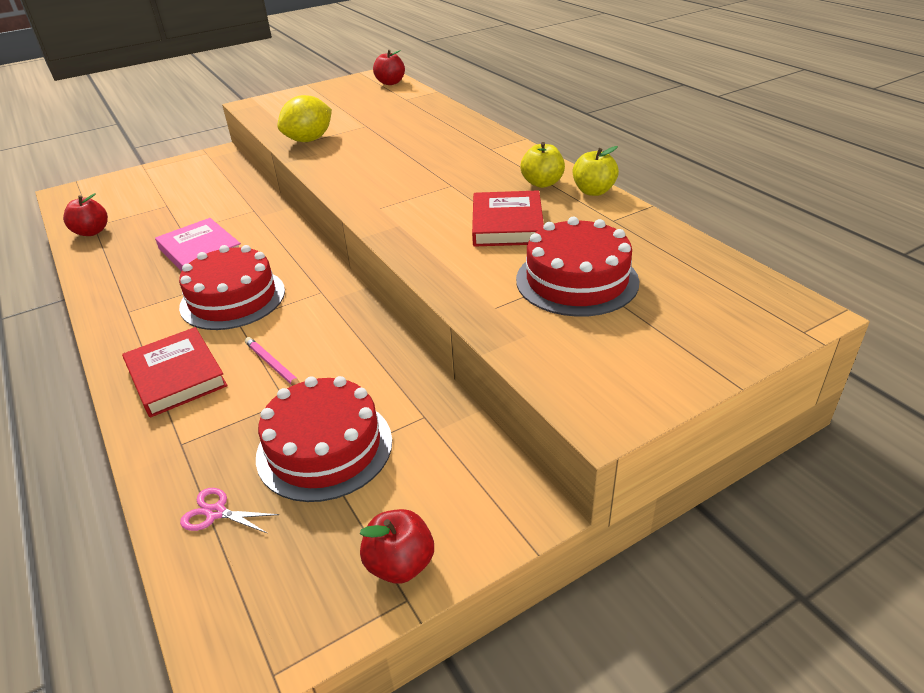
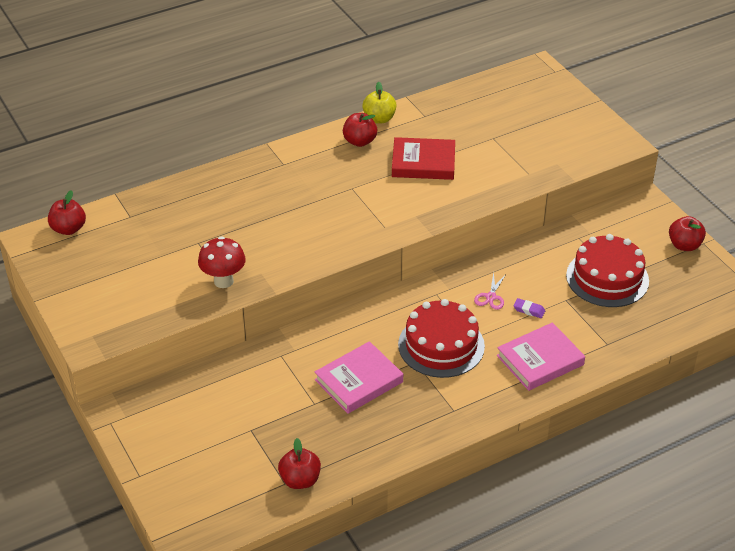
camera: 90 degrees left, 5 degrees up
(176, 376) = (540, 360): red book -> pink book
(216, 512) = (660, 317): pink scissors -> pink scissors (491, 297)
(273, 365) = (529, 310): pink pencil -> purple eraser
(309, 140) = (223, 281): yellow lemon -> red mushroom
(542, 183) = (359, 141): yellow apple -> red apple
(576, 280) = (501, 139): red cake -> none

